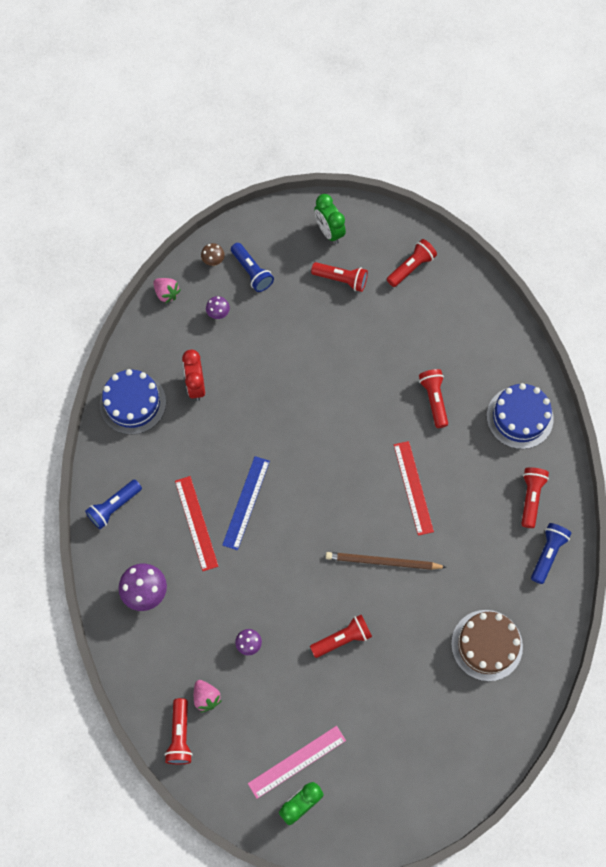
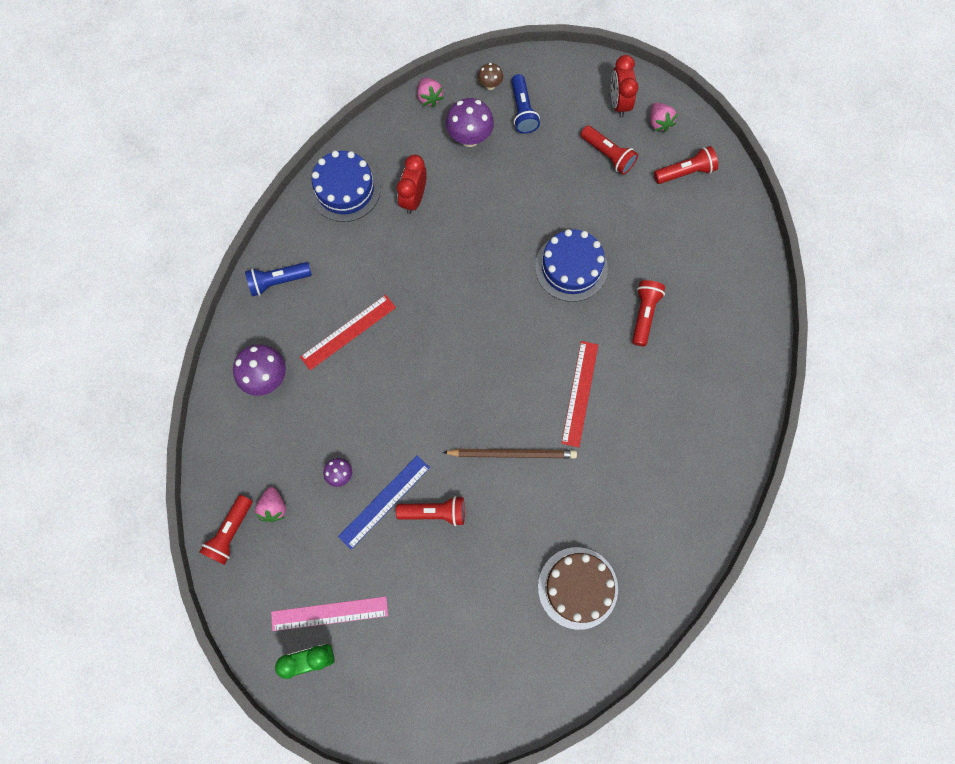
camera: 25 degrees right, 5 degrees up
(196, 523) = (348, 332): red ruler -> red ruler turned 45 degrees clockwise
(218, 314) = (470, 138): purple mushroom -> purple mushroom, size x1.83
(246, 502) = (406, 333): blue ruler -> blue ruler (384, 501)
(329, 232) = (619, 103): green clock -> red clock
(370, 235) = (659, 122): none -> pink strawberry
(382, 562) = (512, 454): brown pencil -> brown pencil turned 150 degrees clockwise
(519, 417) = (725, 371): blue cake -> blue cake (571, 267)
(530, 498) = (696, 458): red flashlight -> none
(547, 554) = (686, 524): blue flashlight -> none

